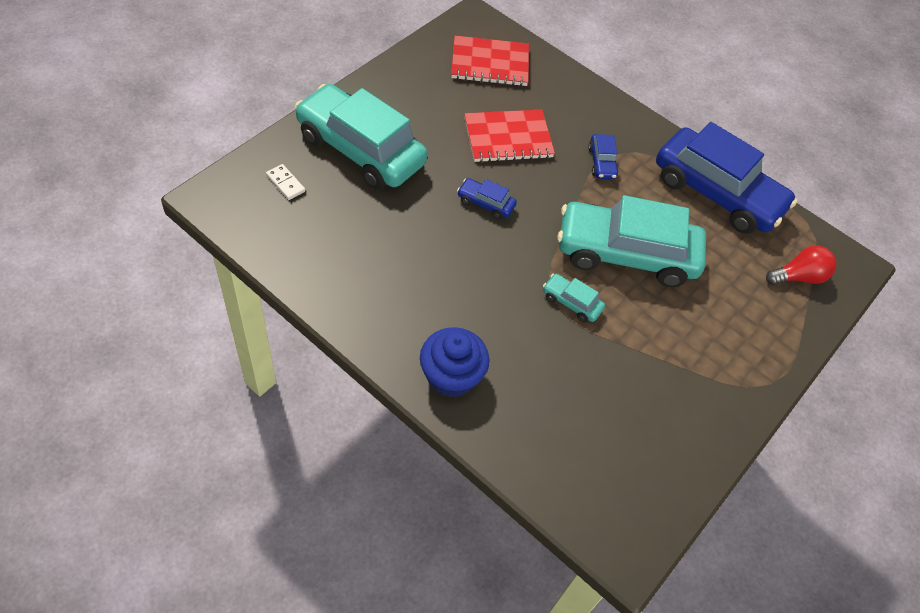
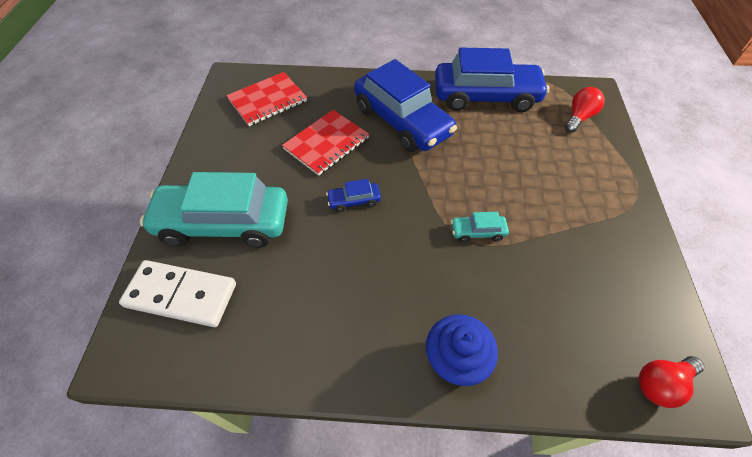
camera: 30 degrees left, 0 degrees up
(285, 183) = (181, 295): white domino -> white domino, size x2.38
(602, 162) = (402, 121): blue car -> blue car, size x2.43
(605, 518) = (661, 383): none -> red light bulb
(626, 254) = (475, 172): turquoise car -> none

